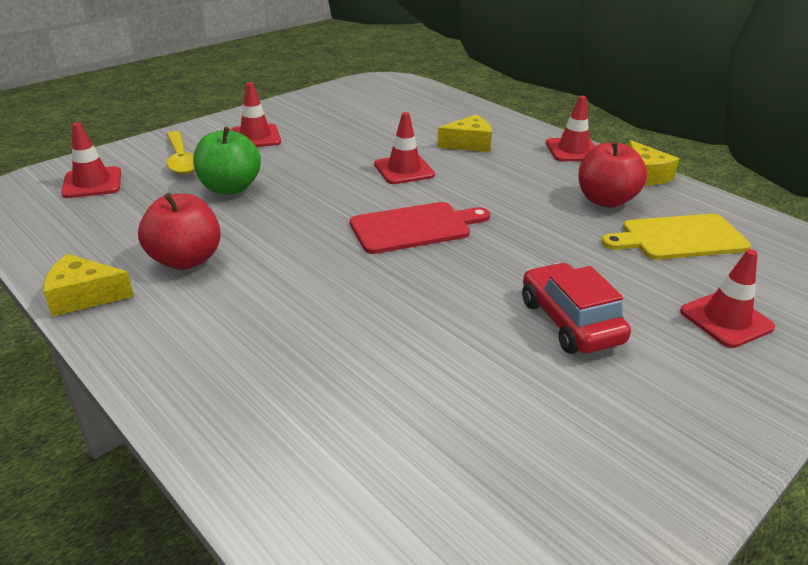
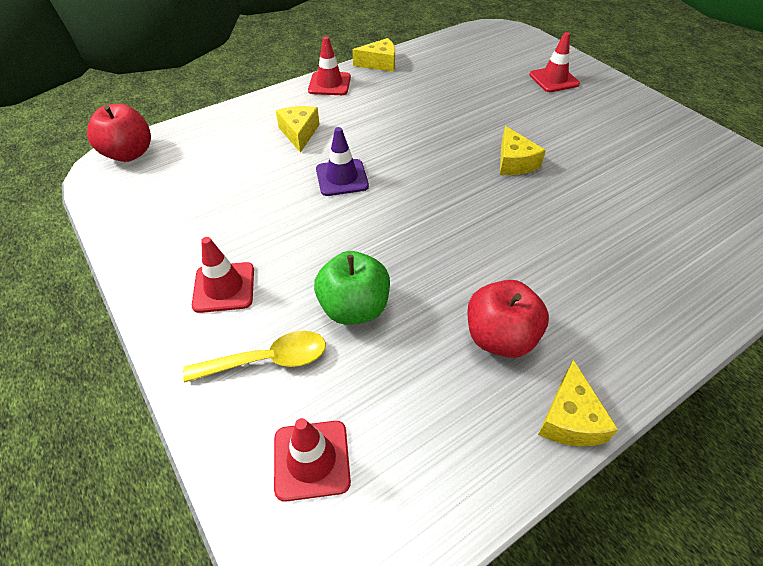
camera: 80 degrees left, 15 degrees up
(404, 170) = (342, 178): red traffic cone -> purple traffic cone
(415, 227) = (447, 183): red cutting board -> none
(473, 274) = (514, 162): none -> yellow cheese
(570, 321) = (564, 132): red car -> none
(605, 200) = (414, 87): red apple -> red apple (129, 154)
(679, 238) = (467, 72): yellow cutting board -> none

